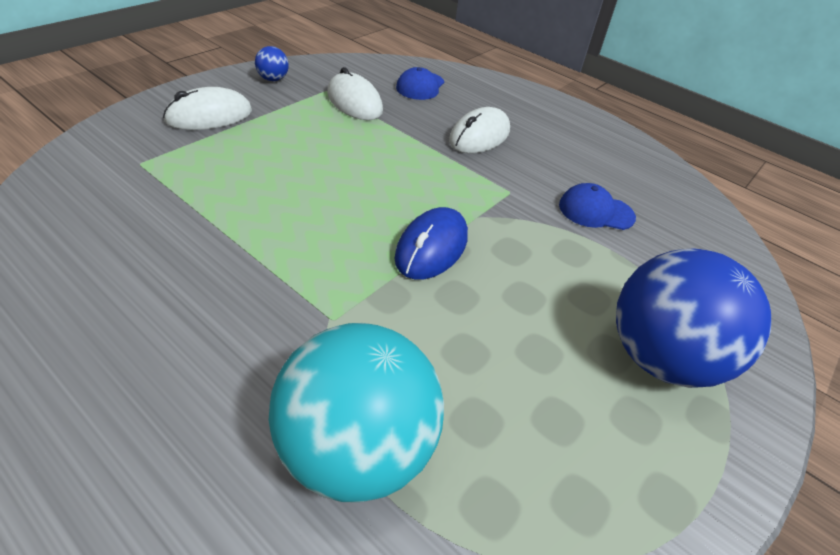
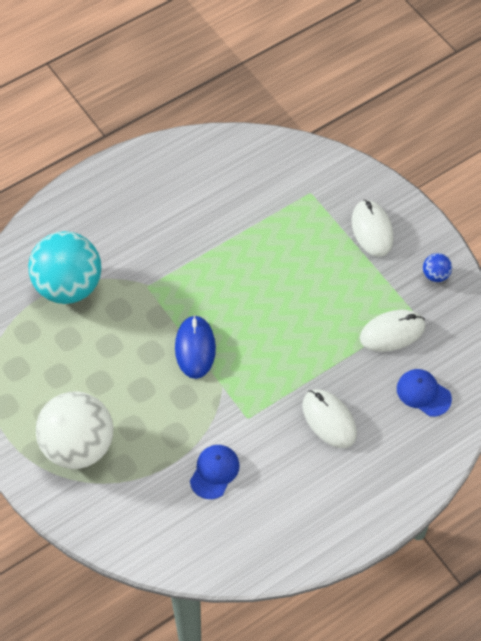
camera: 110 degrees right, 15 degrees up
(431, 247) = (195, 348): blue mouse -> blue mouse turned 45 degrees clockwise
(660, 358) = (78, 446): blue ball -> white ball

